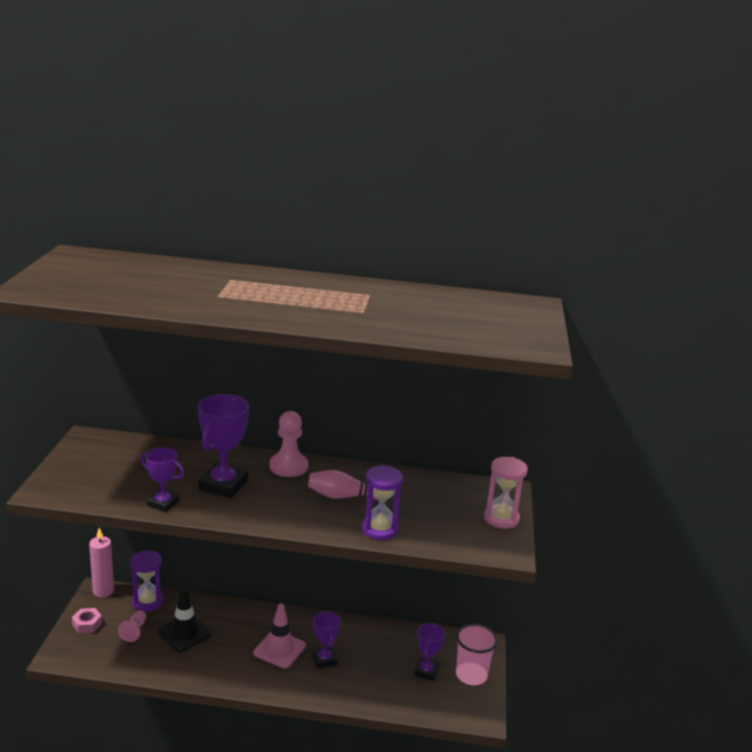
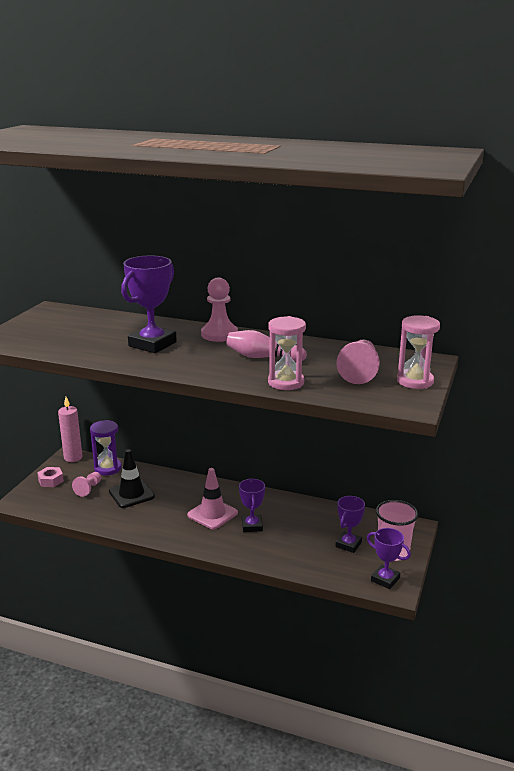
camera: 15 degrees right, 0 degrees up
(163, 503) = (91, 354): purple trophy -> purple trophy (385, 579)
(379, 530) = (286, 382): purple hourglass -> pink hourglass
(446, 510) = (359, 372): none -> pink pawn

